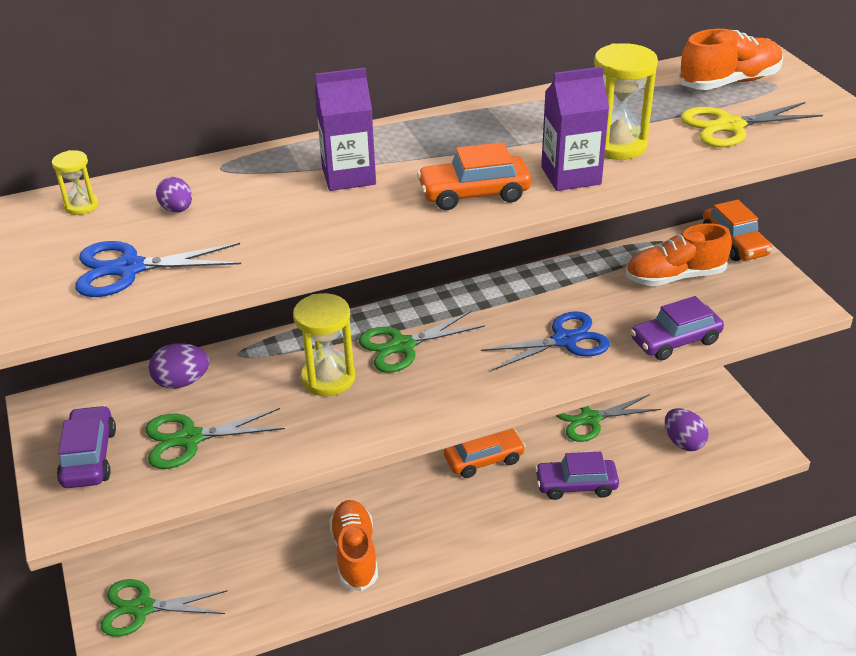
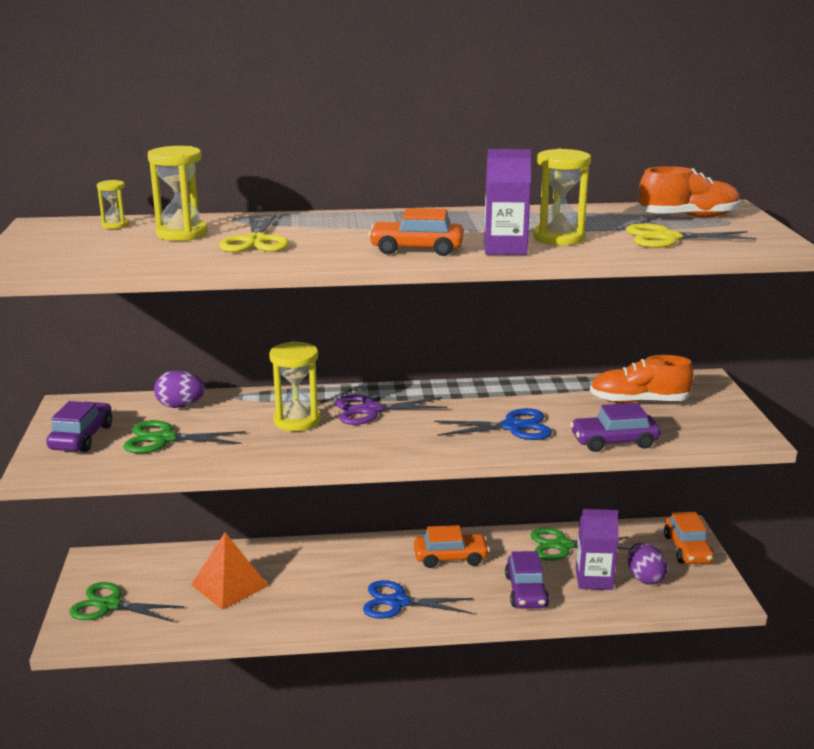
camera: 15 degrees right, 15 degrees down
(129, 269) = (121, 255): blue scissors -> blue scissors (398, 602)
(177, 209) = (182, 233): purple egg -> yellow hourglass
(265, 549) = (229, 585): none -> orange pyramid
(278, 210) = (256, 241): none -> yellow scissors
(348, 176) = (325, 231): purple carton -> purple carton (594, 579)
(355, 553) = (303, 602): orange shoe -> none
(402, 346) = (371, 410): green scissors -> purple scissors
(576, 485) = (526, 591): purple car -> purple car turned 105 degrees counterclockwise
(734, 243) = (708, 388): orange car -> orange car (687, 549)

